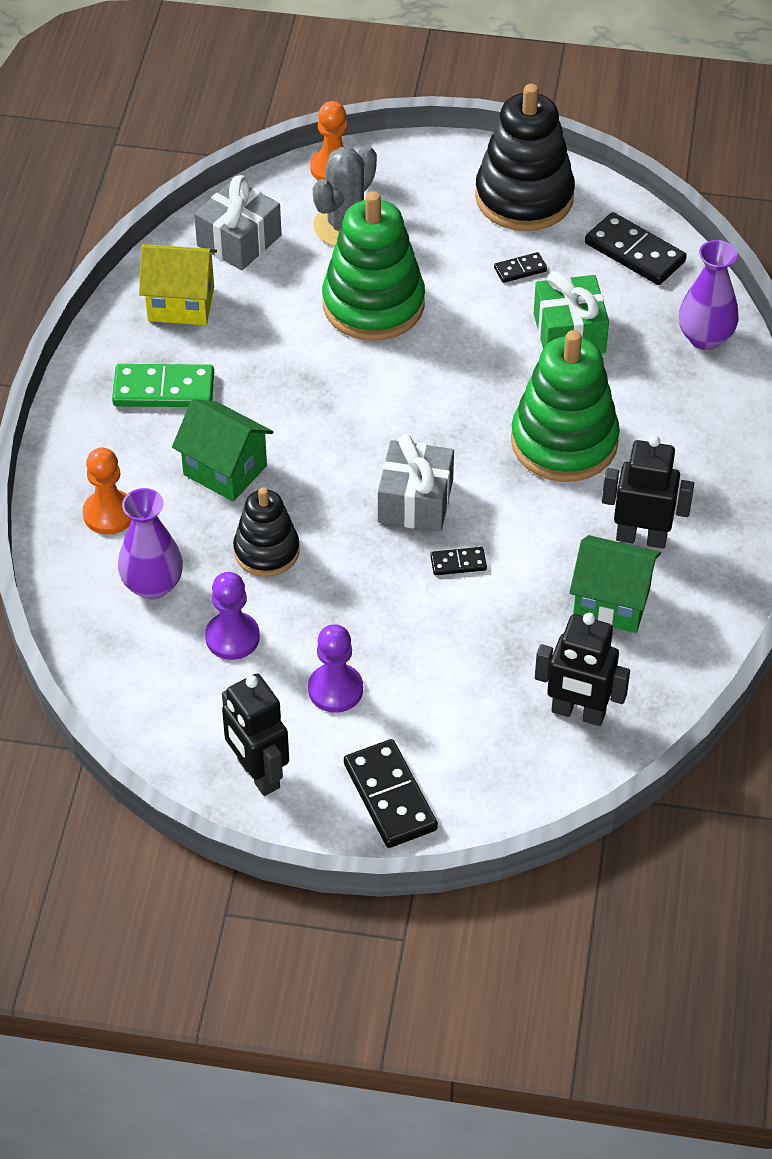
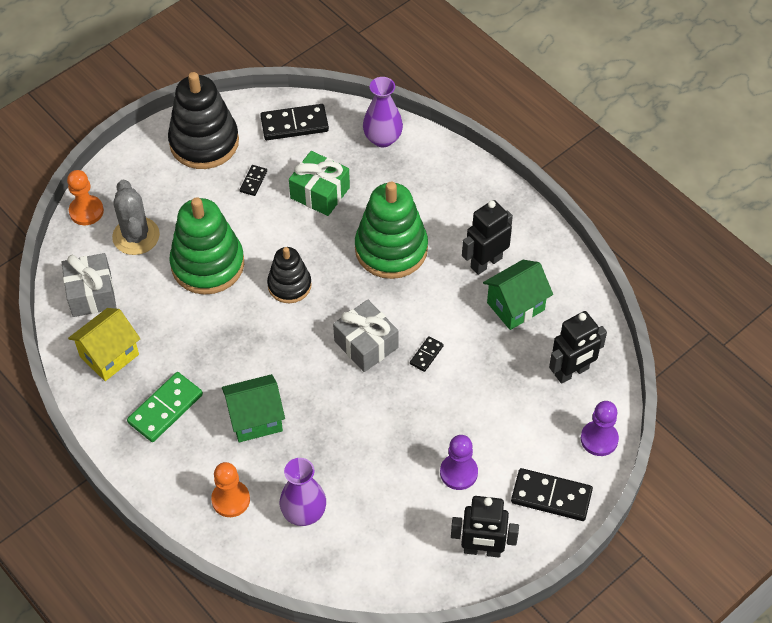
camera: 50 degrees left, 5 degrees up
(232, 637) = (378, 498): purple pawn -> purple pawn (599, 439)
(266, 551) = (333, 439): black stacking toy -> black stacking toy (289, 285)

